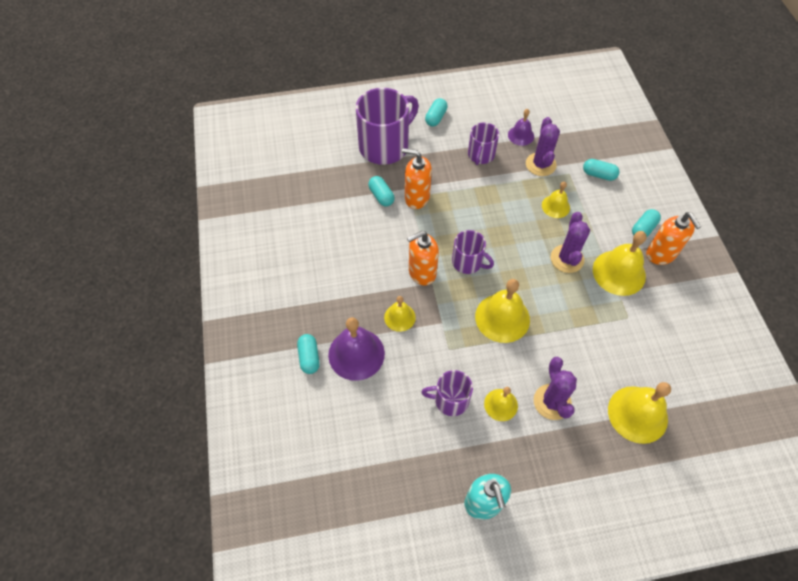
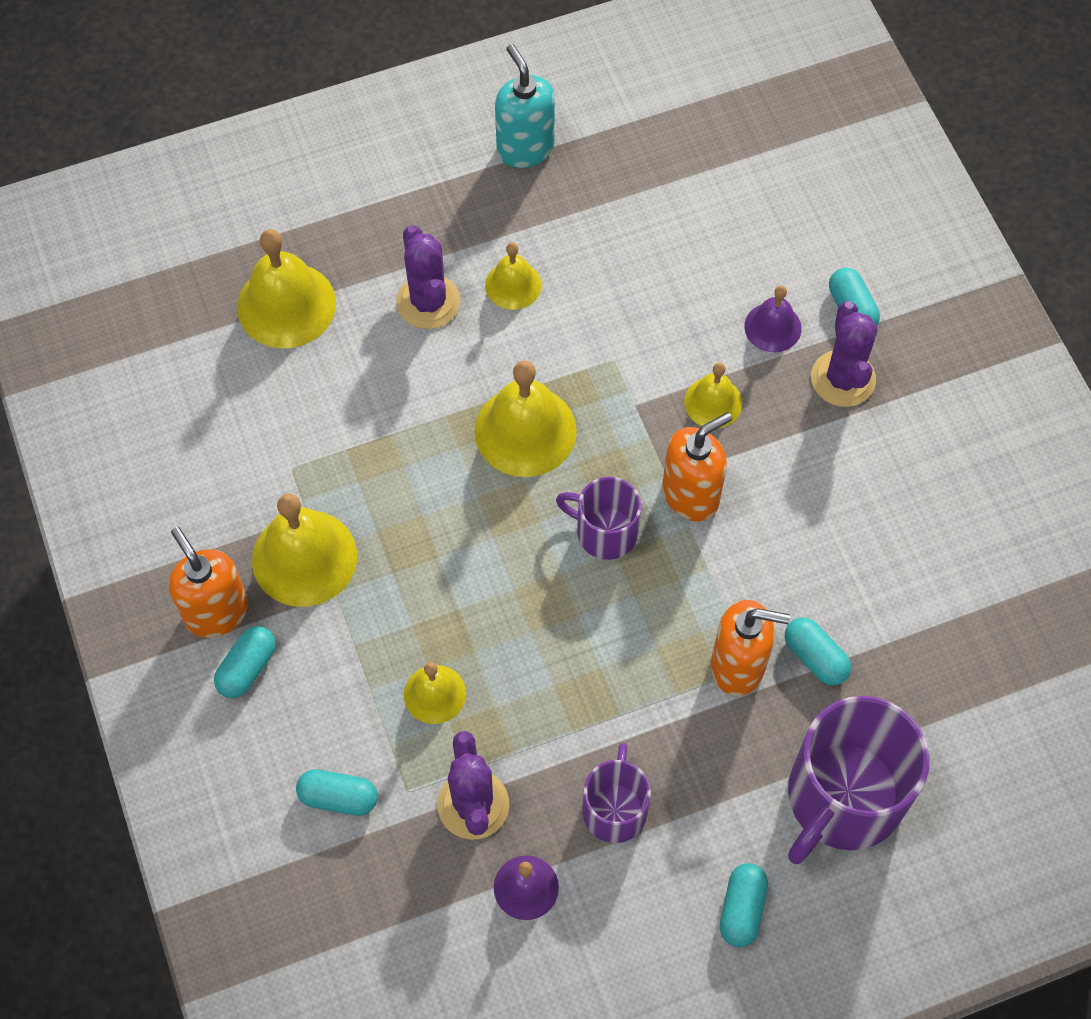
camera: 170 degrees right, 5 degrees up
(356, 354) = (772, 327): purple bell -> purple bell, size x0.57
(450, 400) = (597, 279): purple mug -> none
(567, 259) = (408, 571): purple cactus -> purple cactus (843, 379)

